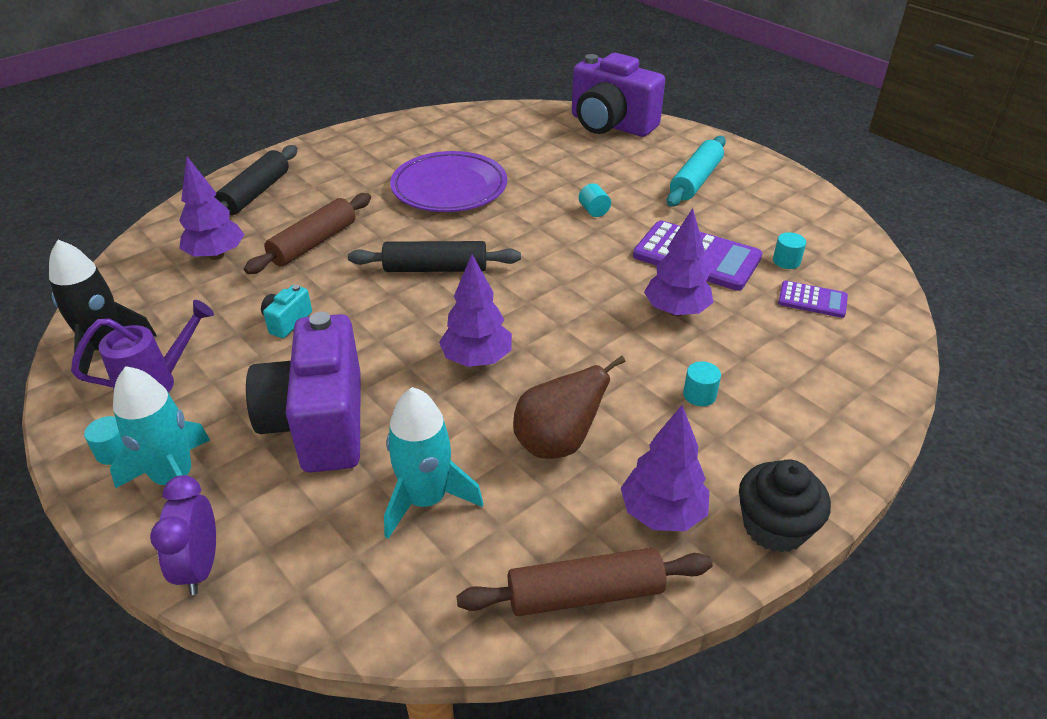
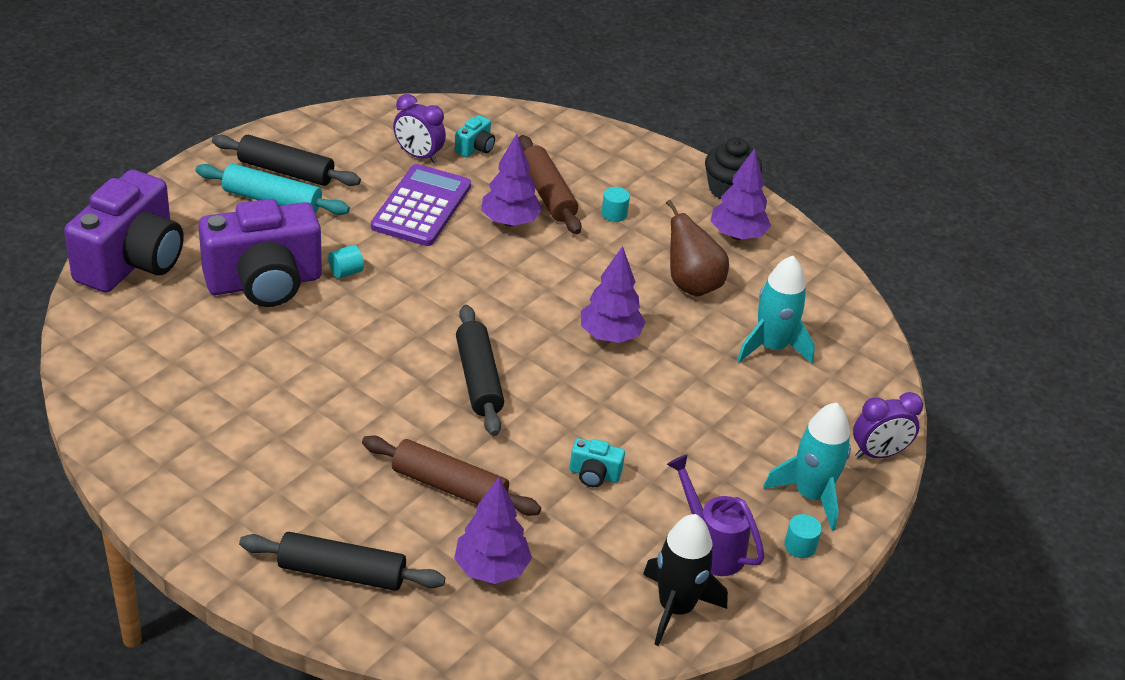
camera: 105 degrees left, 0 degrees up
(319, 423) = (719, 421): purple camera -> purple camera (264, 283)
(449, 188) = (308, 388): purple plate -> none
(585, 594) = (814, 268): brown rolling pin -> brown rolling pin (547, 194)
(741, 188) = (286, 171): none -> black rolling pin
(786, 261) = (418, 156): turquoise cylinder -> purple clock
(812, 300) = (475, 148): purple calculator -> turquoise camera

